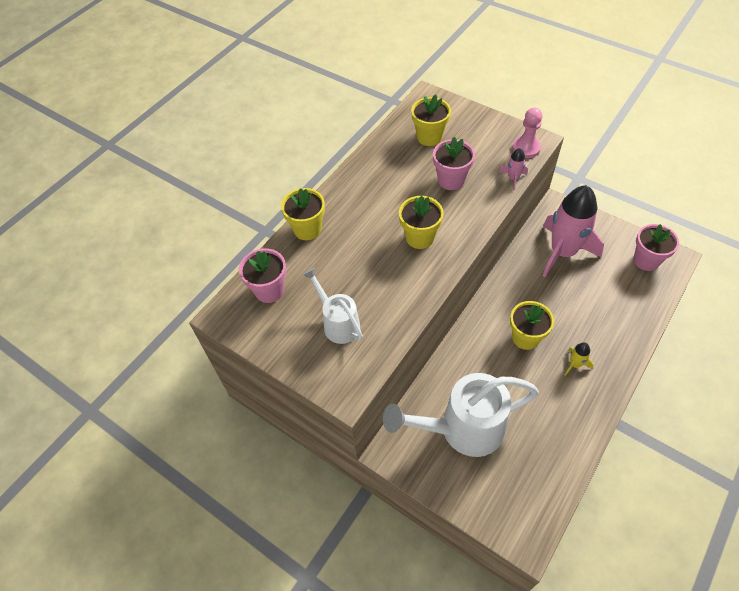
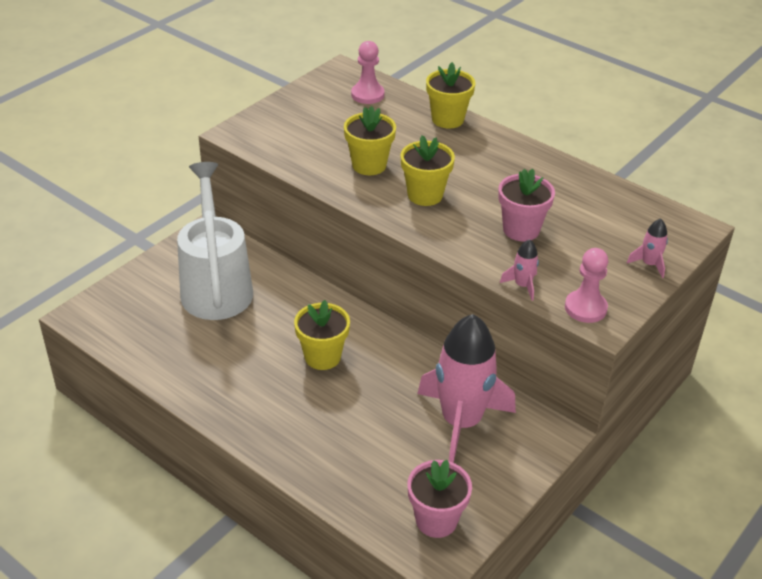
camera: 90 degrees right, 15 degrees down
(269, 290) = (367, 95): pink flower pot -> pink pawn
(338, 323) = (316, 133): white watering can -> none
(429, 137) = (606, 220): yellow flower pot -> yellow flower pot (369, 165)
(472, 118) = (649, 264): none -> pink rocket
(575, 364) = (273, 396): yellow rocket -> none

